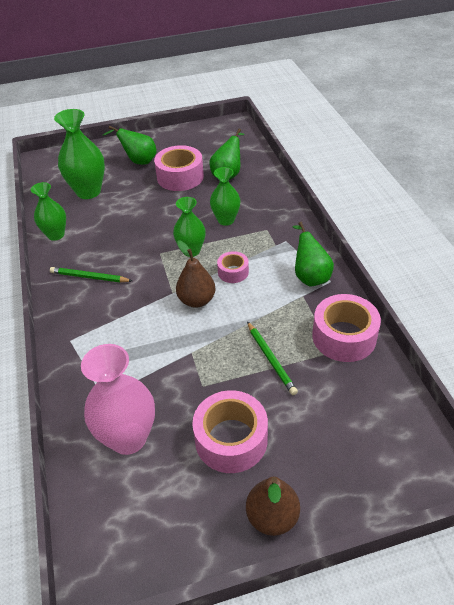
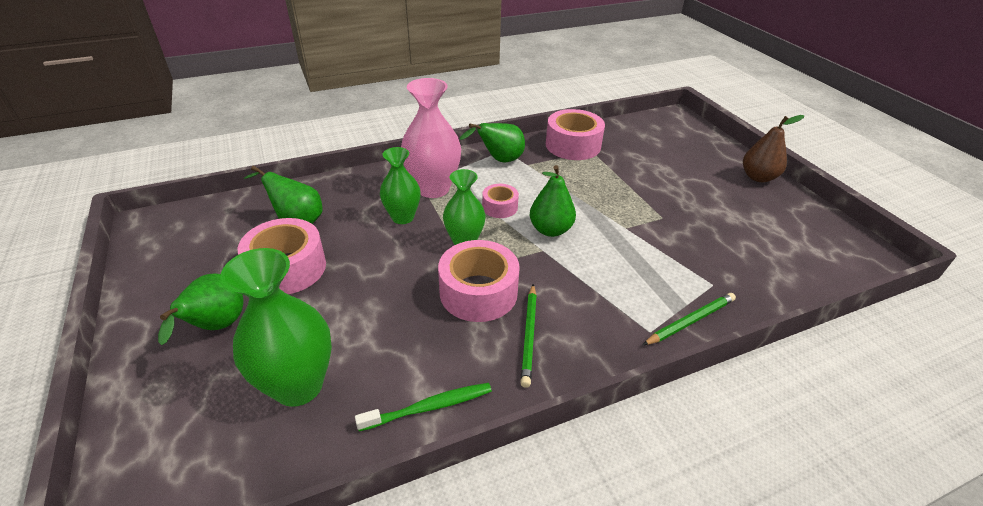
camera: 100 degrees left, 5 degrees down
(56, 235) = (429, 407): green vase -> green toothbrush
(128, 438) = (747, 258): pink vase -> pink vase (433, 188)
(197, 300) = (550, 230): brown pear -> green pear
(231, 439) = (708, 198): pink tape -> pink tape (478, 292)
(271, 359) = (613, 180): green pencil -> green pencil (690, 321)

